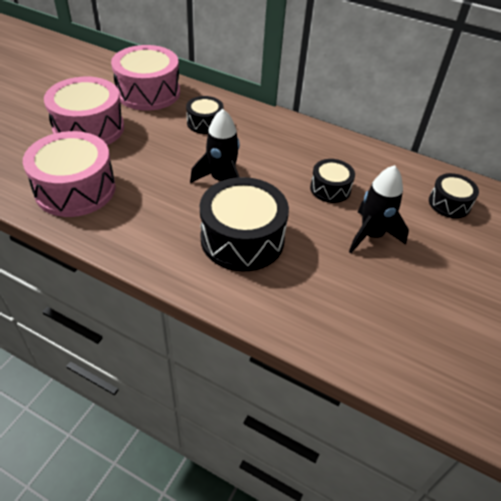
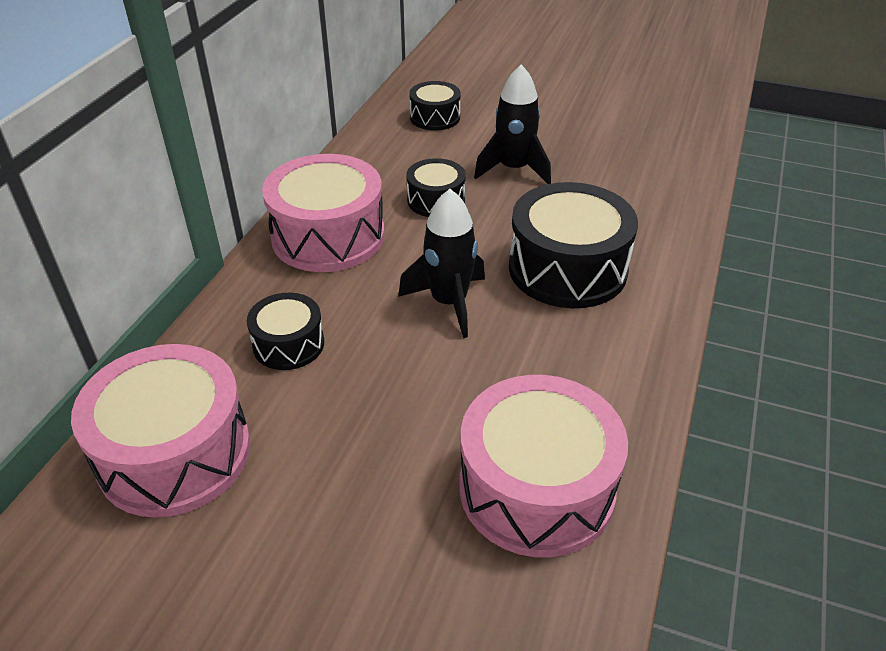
camera: 95 degrees left, 5 degrees down
(89, 128) = (332, 527): pink drum -> pink drum (328, 236)

